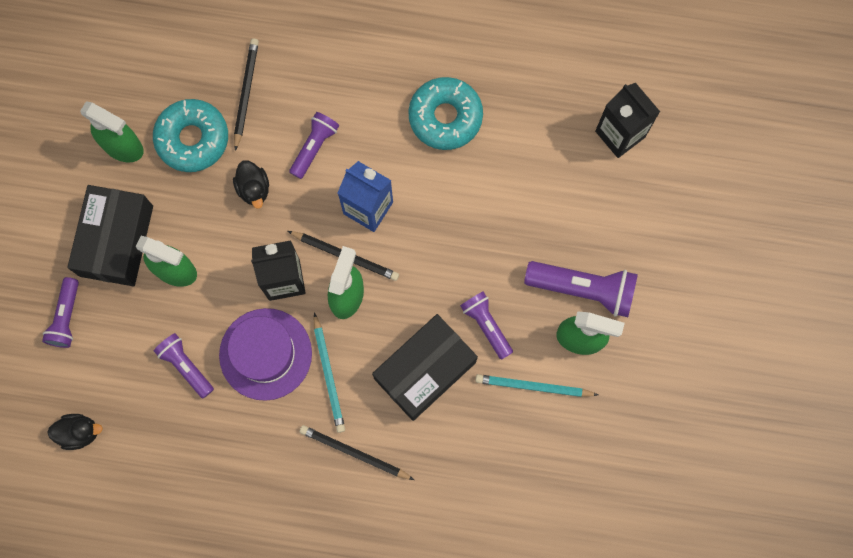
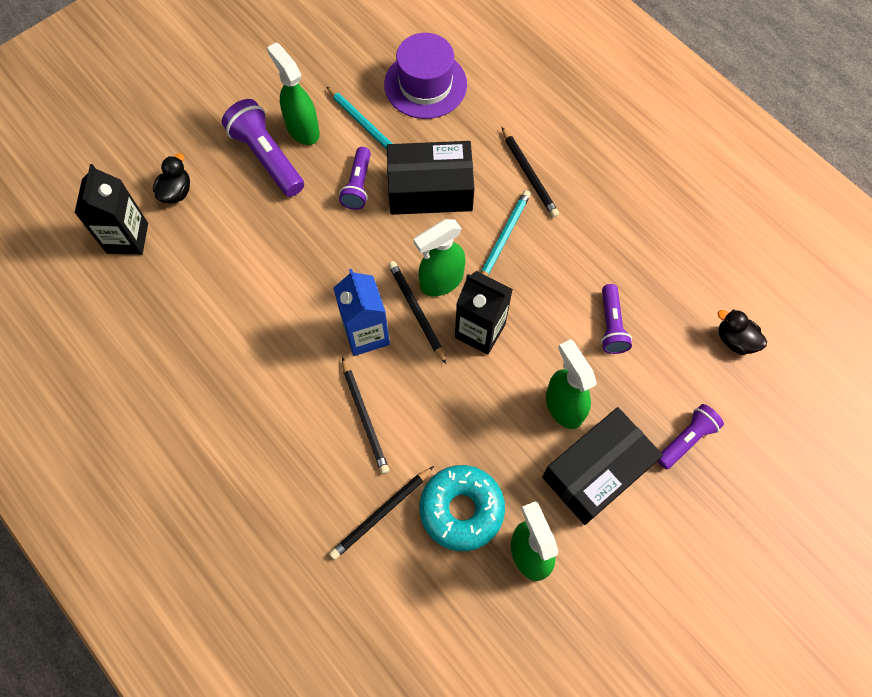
camera: 140 degrees left, 10 degrees down
(254, 188) = (444, 423): black duck -> black duck (176, 192)
(265, 354) = (540, 287): purple hat -> purple hat (425, 84)
(314, 147) = (364, 417): purple flashlight -> black pencil
(445, 117) = (239, 356): turquoise donut -> none

